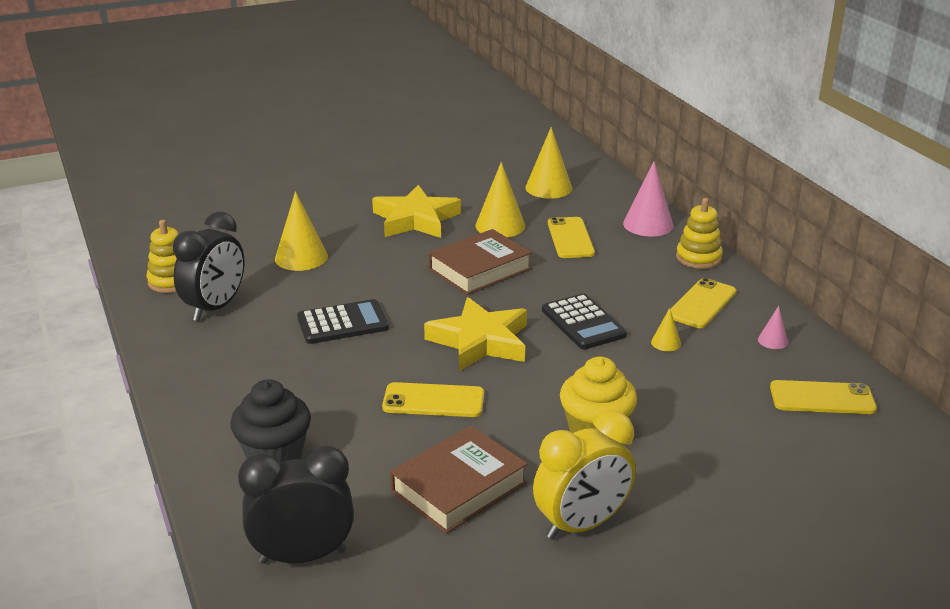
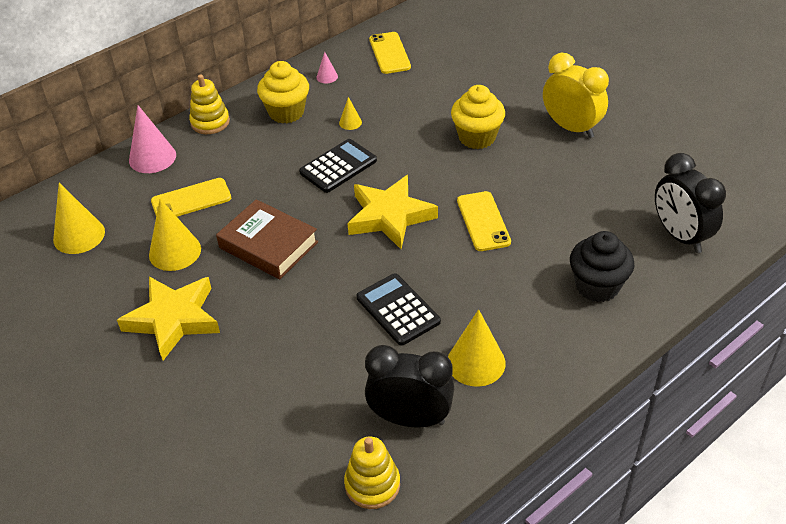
camera: 105 degrees left, 15 degrees up
(301, 257) = (284, 387): yellow cone -> yellow cone (476, 362)
(459, 487) = (570, 185): brown book -> none
(702, 304) = (286, 112): yellow phone -> yellow cupcake

